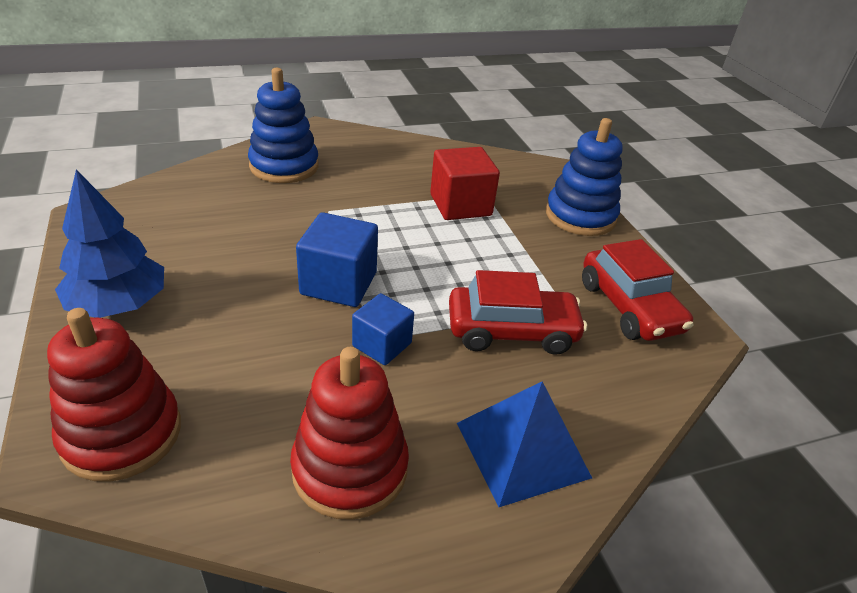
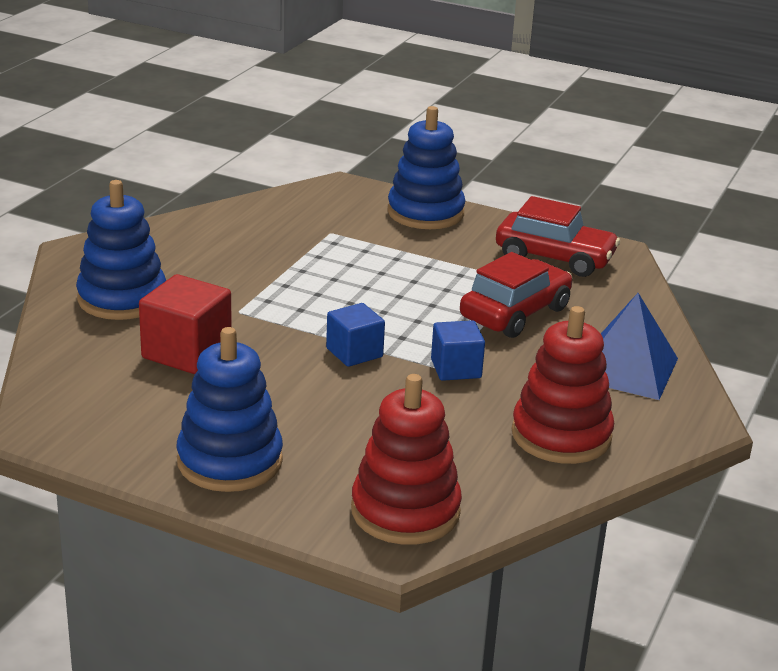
camera: 45 degrees left, 10 degrees down
(119, 304) = (230, 461): blue tree -> blue stacking toy
(339, 283) = (354, 353): blue cube -> blue cube, size x0.65
(460, 205) = (329, 251): red cube -> red cube (187, 352)

